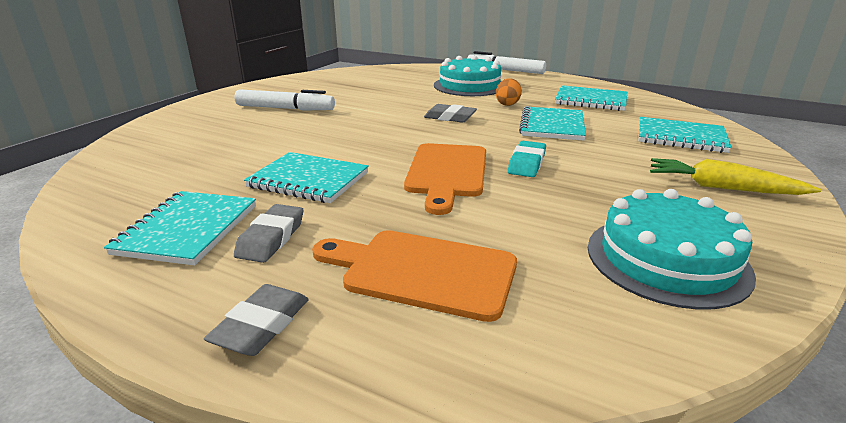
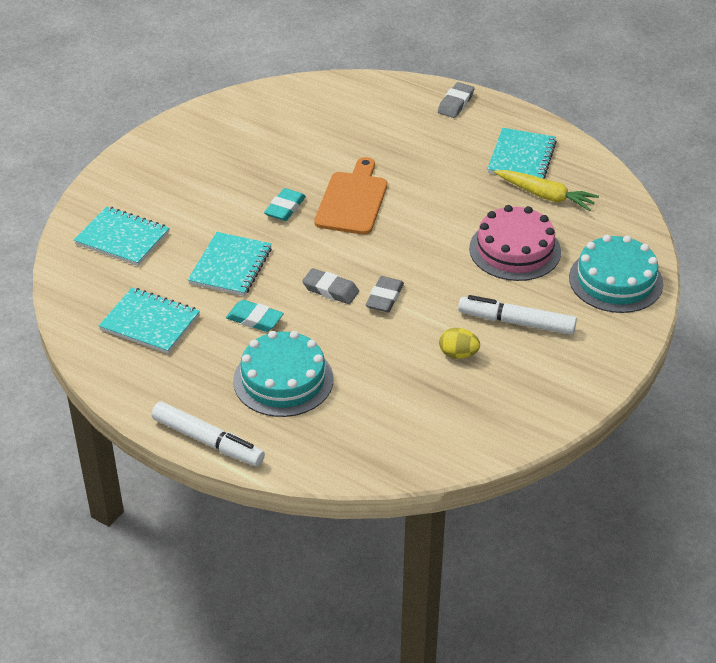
camera: 175 degrees left, 15 degrees up
(261, 144) = (515, 250): none -> pink cake
(271, 238) = (468, 148): grey eraser -> grey eraser (384, 298)
(308, 180) = (459, 198): turquoise notebook -> none
(340, 96) = (458, 354): none -> yellow egg
(423, 272) = (381, 124): orange cutting board -> none
(507, 104) = (254, 319): orange egg -> turquoise eraser
(667, 259) = (248, 124): turquoise cake -> turquoise cake (615, 280)
(721, 188) = (158, 173): yellow carrot -> yellow carrot (546, 196)

